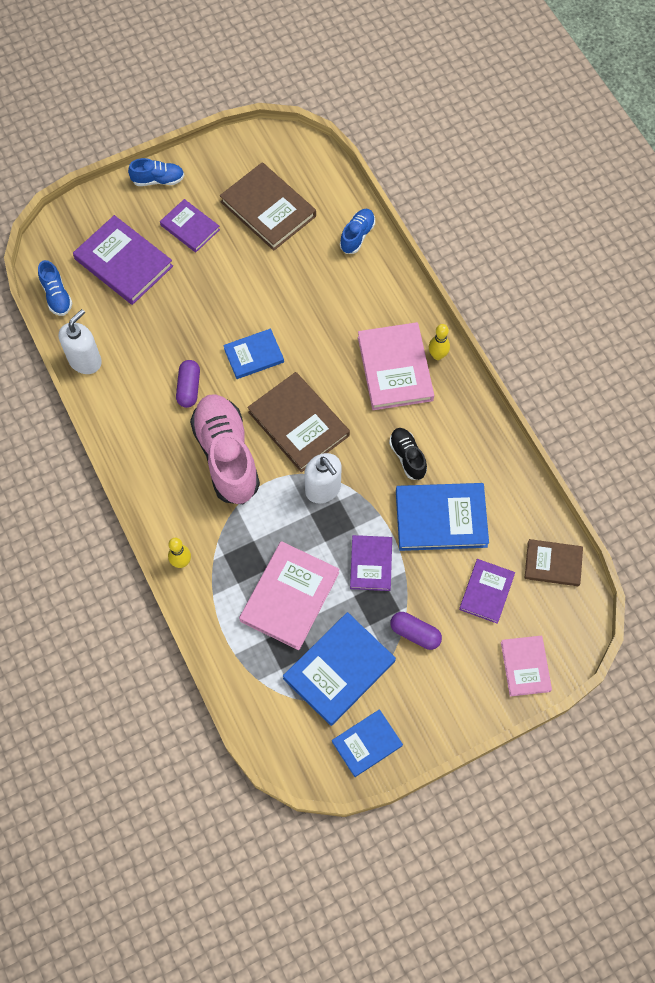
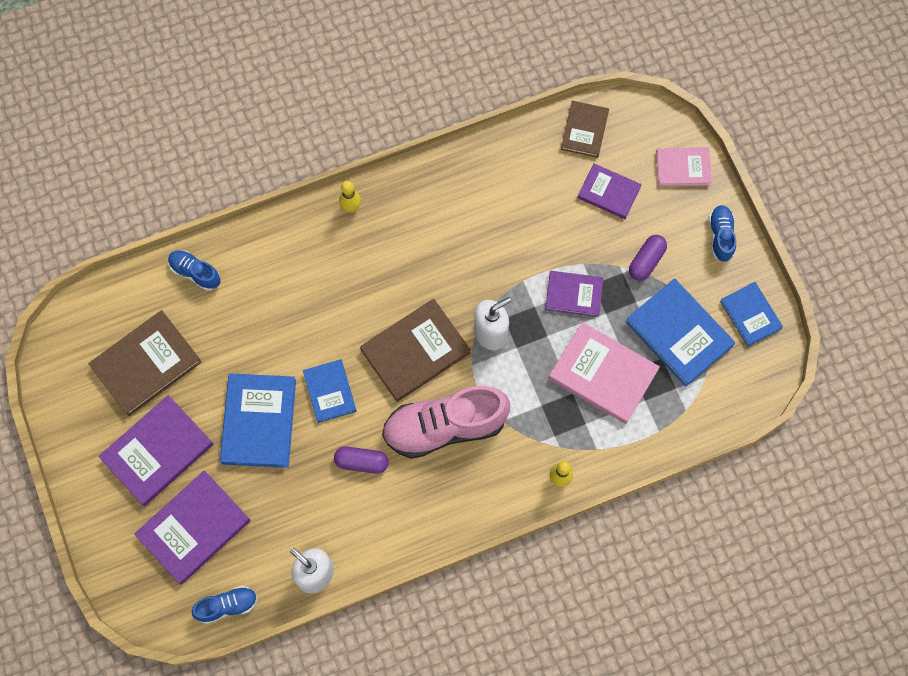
camera: 85 degrees left, 5 degrees up
(158, 180) = (87, 485): blue shoe -> blue shoe (720, 236)
(190, 227) = (158, 452): purple book -> purple book, size x1.64
(395, 368) = (361, 250): pink book -> none
(407, 457) = (462, 249): black shoe -> none
(441, 518) = (531, 224): blue book -> blue book (259, 421)

